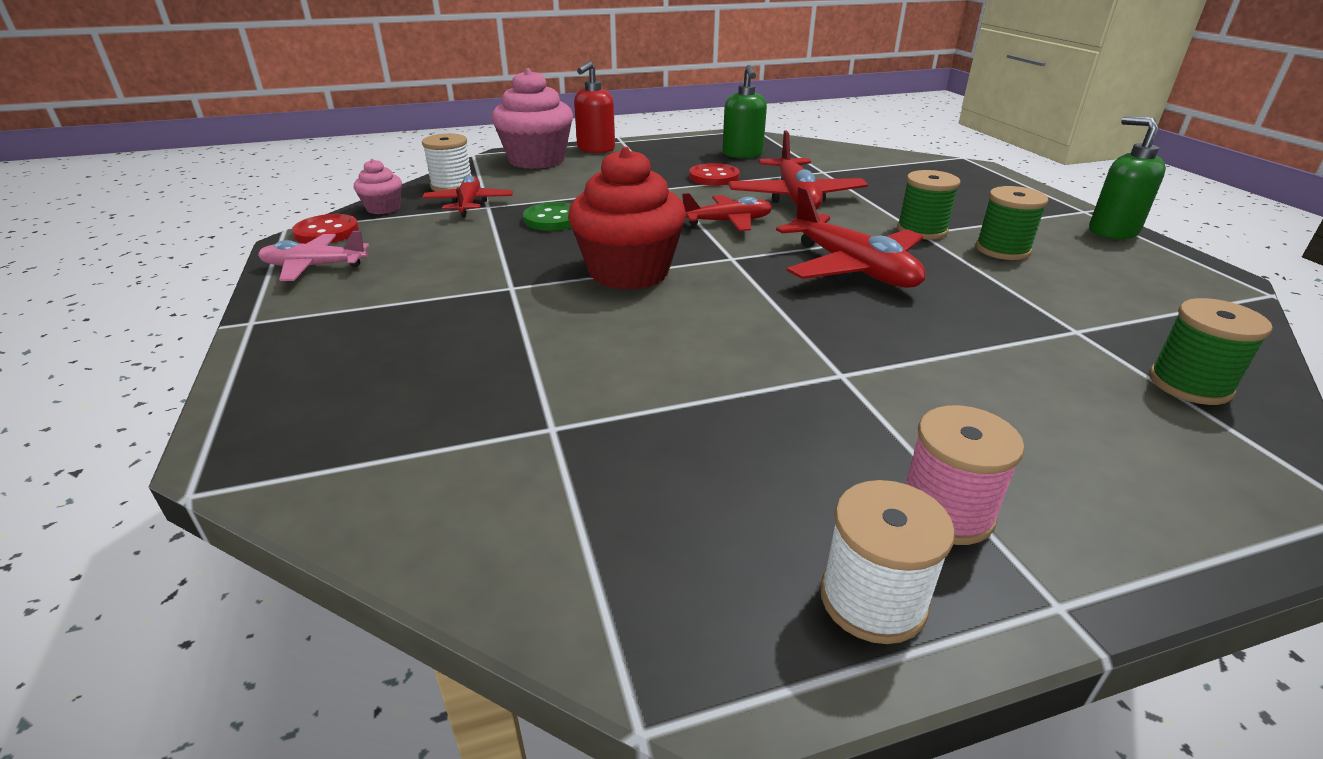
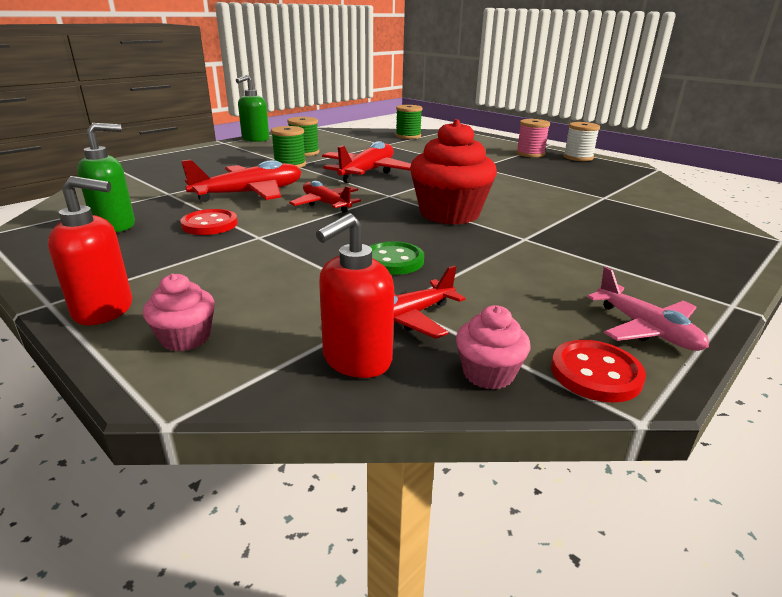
camera: 120 degrees left, 5 degrees down
(452, 186) = (356, 360): white spool -> red soap dispenser
(537, 160) = (185, 338): pink cupcake -> pink cupcake, size x0.49

